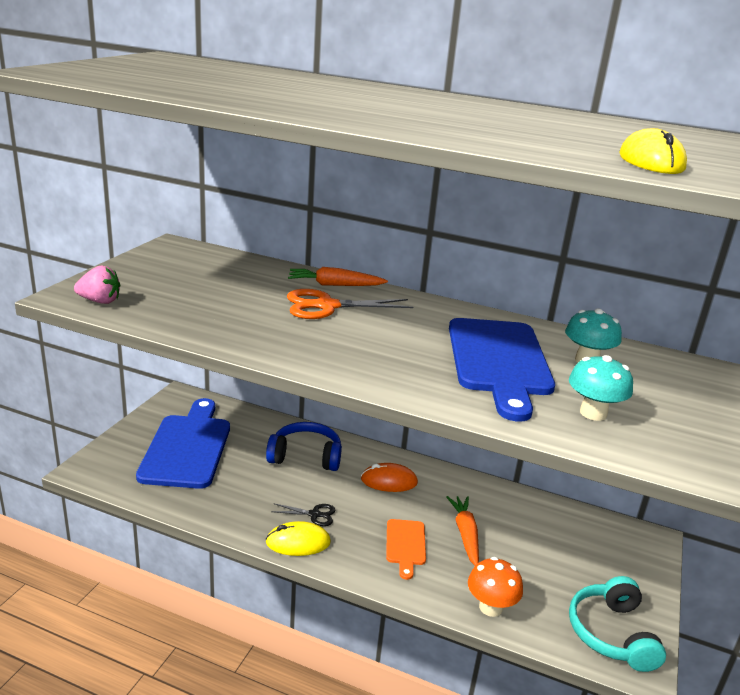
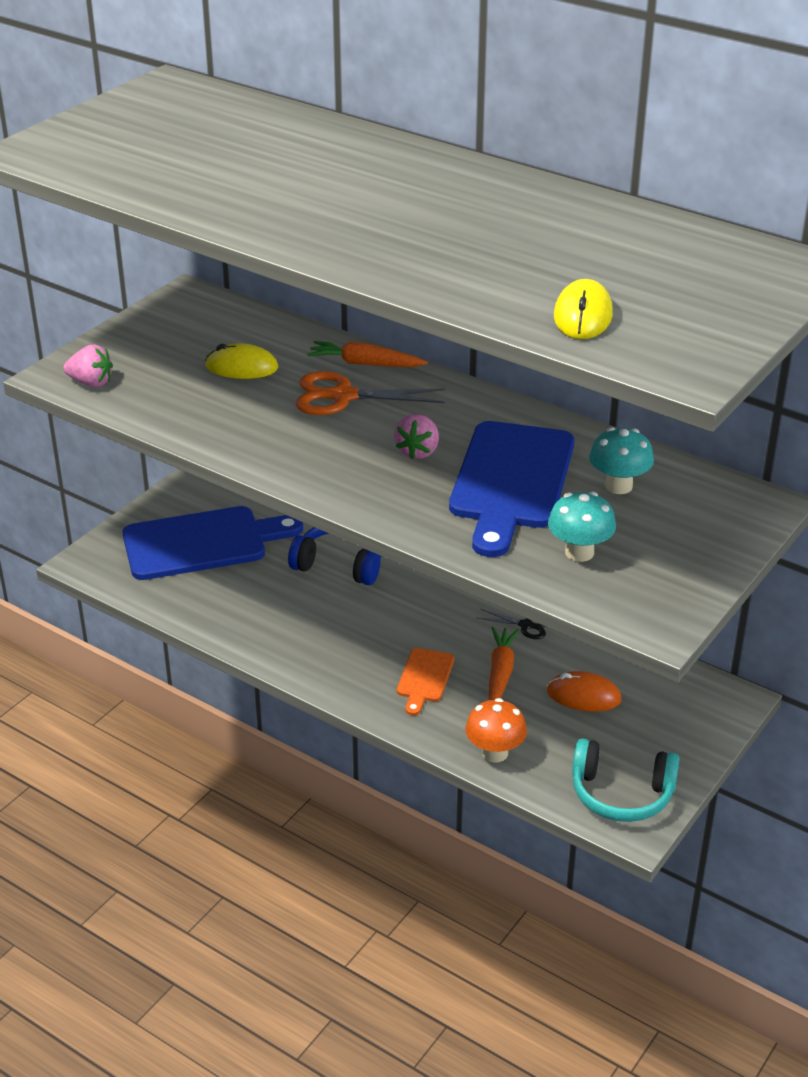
camera: 15 degrees right, 10 degrees up
(188, 447) = (202, 543): blue cutting board -> blue cutting board turned 60 degrees clockwise
(298, 542) = (302, 664): yellow mouse -> yellow mouse (242, 367)
(314, 514) = (330, 635): black scissors -> black scissors (526, 625)
(389, 481) = (432, 602): orange mouse -> orange mouse (583, 695)
(409, 342) = (418, 451): none -> pink strawberry
(612, 634) = (621, 793): turquoise headphones -> turquoise headphones turned 90 degrees counterclockwise

